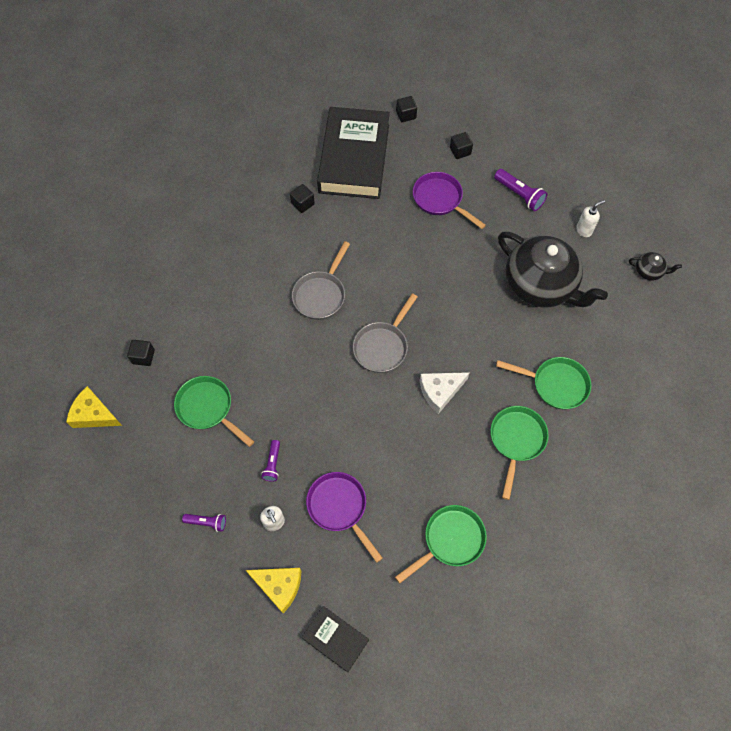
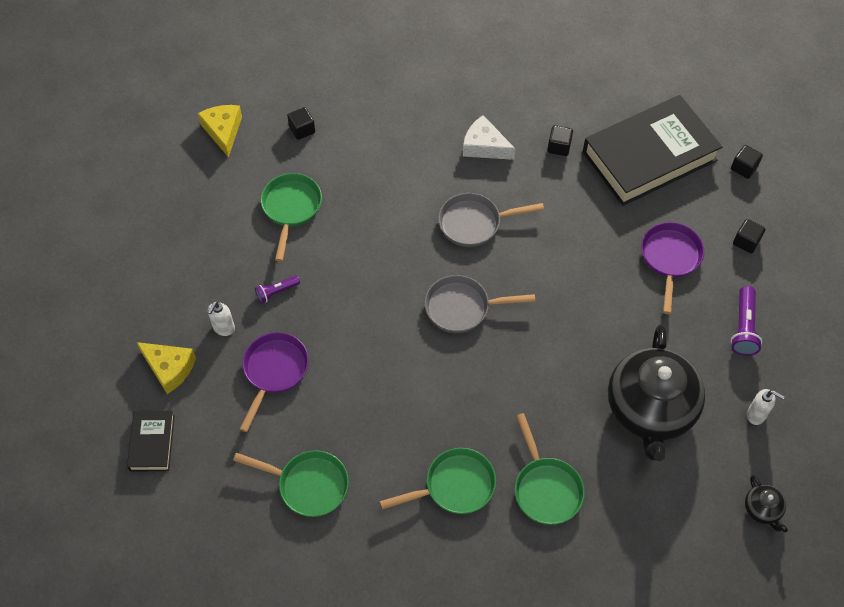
camera: 55 degrees right, 5 degrees down
(207, 522) = (188, 277): purple flashlight -> none
(279, 586) = (169, 368): yellow cheese -> yellow cheese turned 45 degrees counterclockwise
(440, 391) = (454, 386): white cheese -> white cheese (484, 146)

